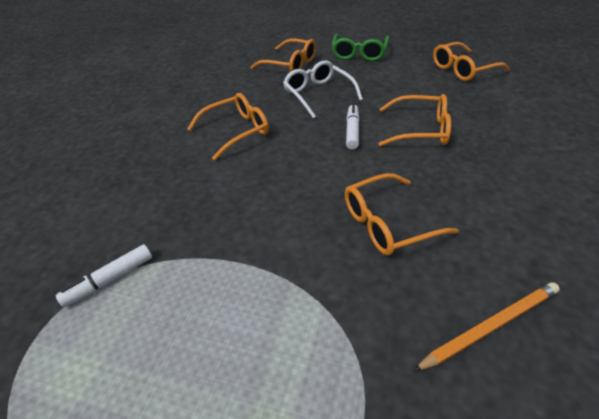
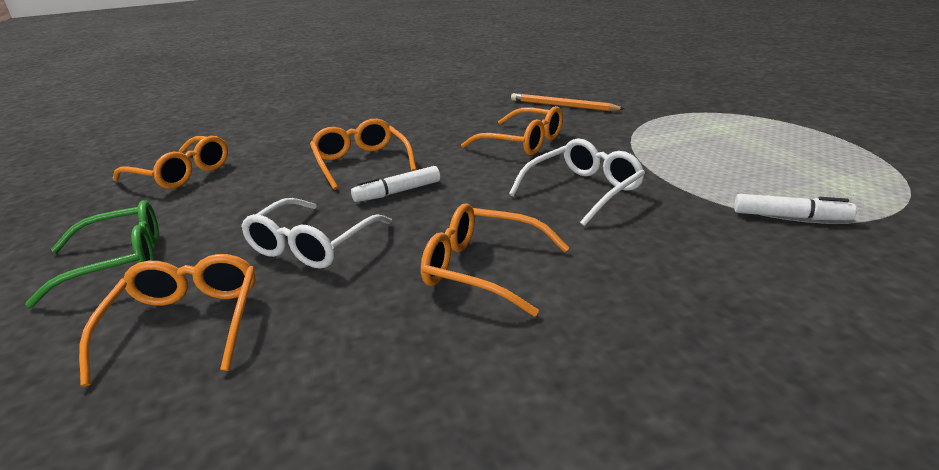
camera: 125 degrees left, 15 degrees down
(264, 205) = (583, 191): none -> white glasses

